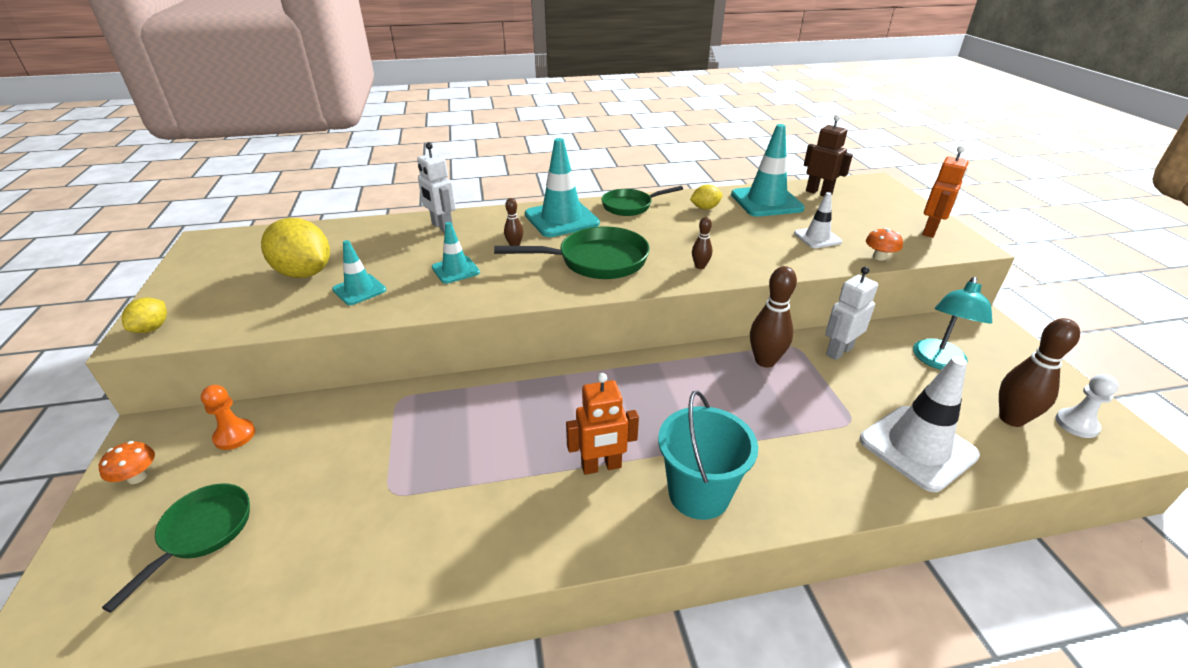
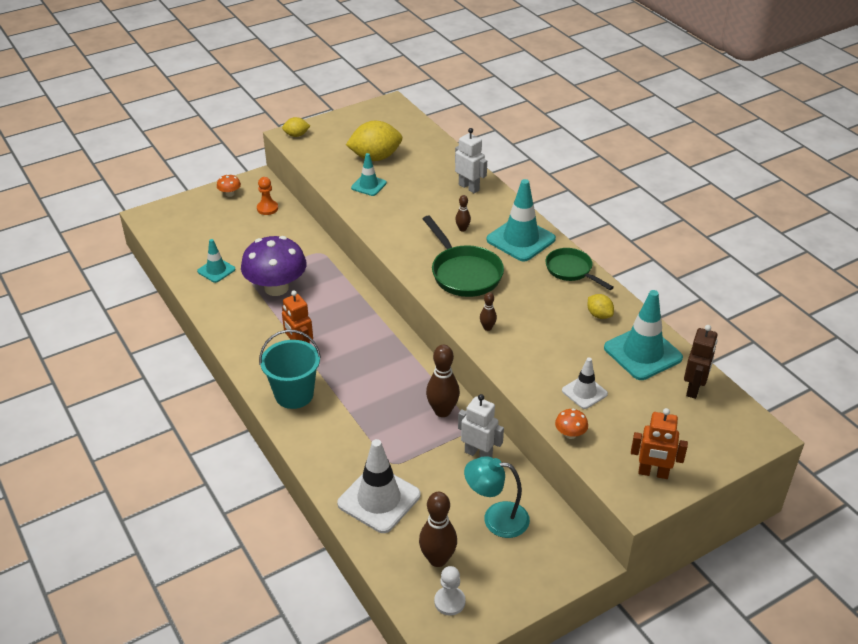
camera: 70 degrees right, 5 degrees up
(202, 532) = (207, 230): green pan -> none
(304, 273) = (375, 157): yellow lemon -> yellow lemon turned 60 degrees clockwise
(441, 465) = (276, 288): none -> purple mushroom
(442, 227) = (469, 187): white robot -> white robot turned 105 degrees clockwise
(455, 270) = (413, 214): turquoise traffic cone -> turquoise traffic cone (216, 270)

